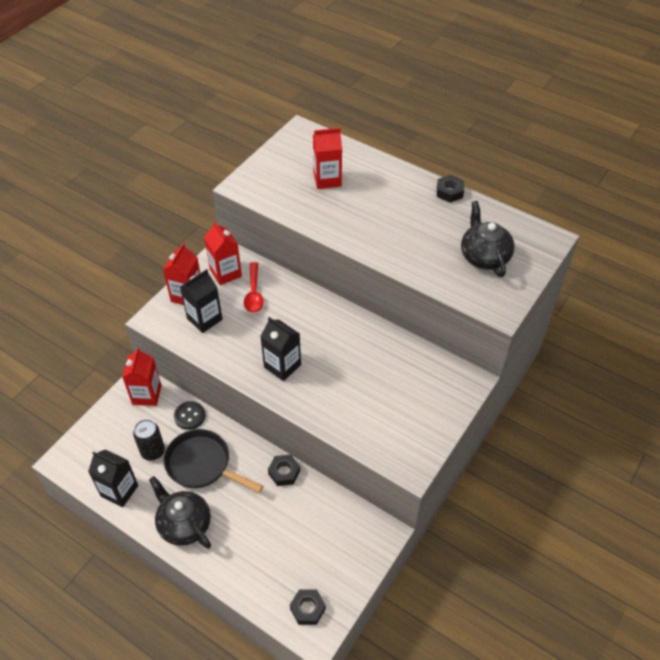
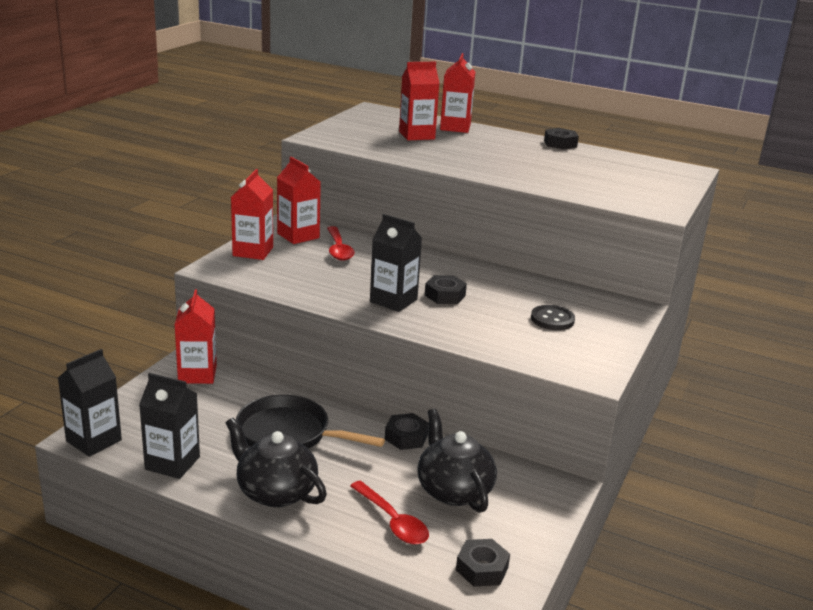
camera: 10 degrees left, 25 degrees down
(153, 451) = (215, 424): black can -> none
(189, 416) = (261, 391): black button -> black button (552, 319)
(204, 319) = (280, 268): black carton -> black carton (94, 440)
(257, 559) = (393, 521): none -> red spoon
(323, 359) = (445, 295): none -> black nut
(364, 163) = (455, 127): none -> red carton
(484, 256) = (622, 179): black teapot -> black teapot (453, 490)

